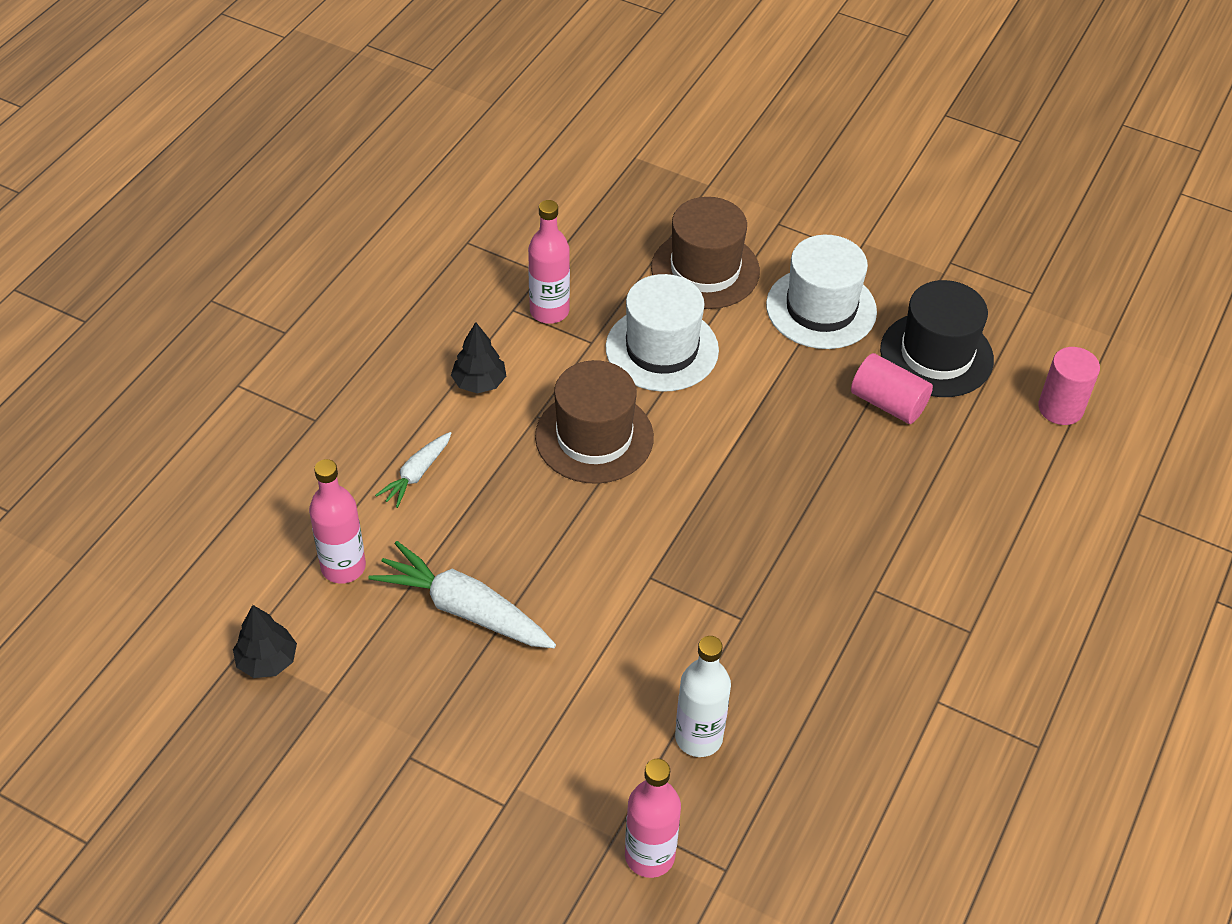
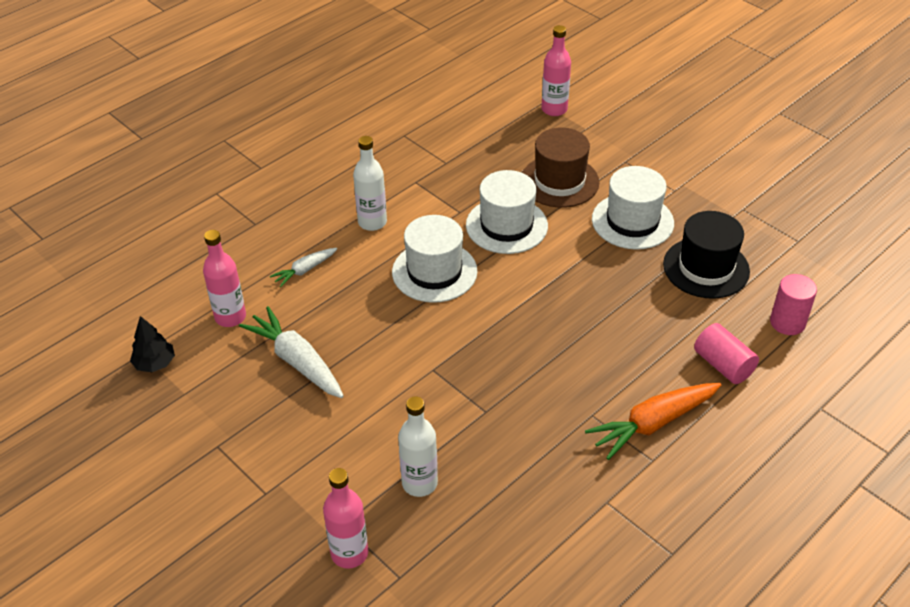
camera: 20 degrees right, 5 degrees down
(479, 382) = (372, 222): black tree -> white bottle
(549, 311) = (439, 187): pink bottle -> pink bottle (554, 109)
(594, 437) = (434, 272): brown hat -> white hat
(888, 403) = (655, 292): pink cylinder -> pink cylinder (723, 365)
(953, 583) = (653, 424): none -> orange carrot

